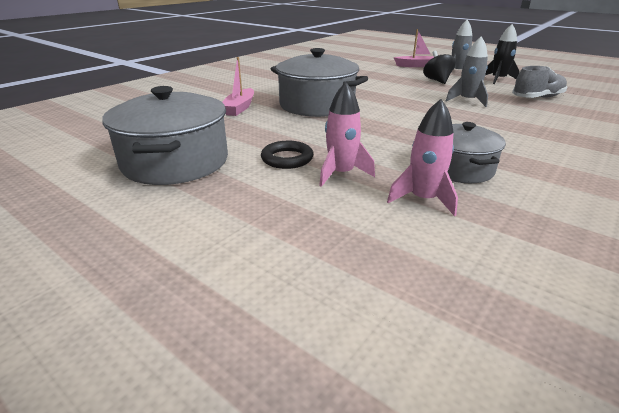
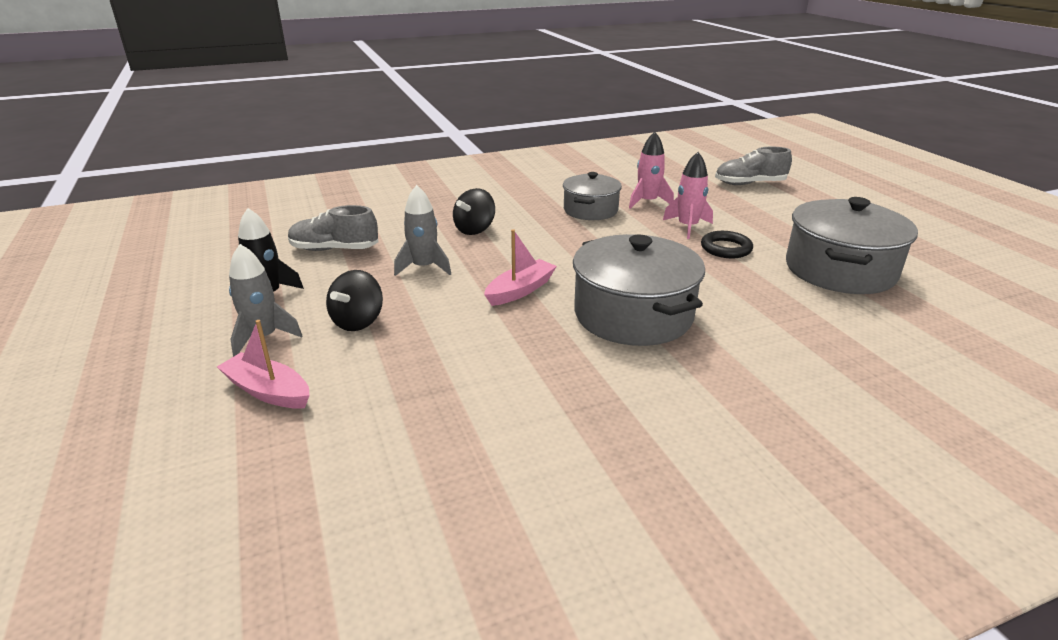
camera: 150 degrees left, 0 degrees up
(239, 108) = (757, 341): pink boat -> pink boat (520, 290)
(317, 310) = (749, 184): none -> grey shoe
(501, 126) = (475, 230): none -> black spinning top

